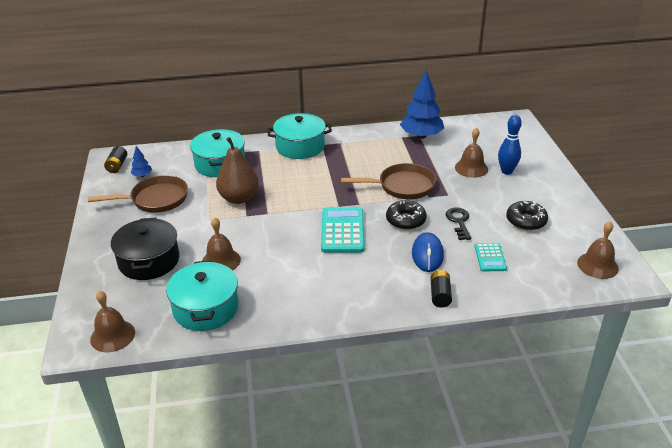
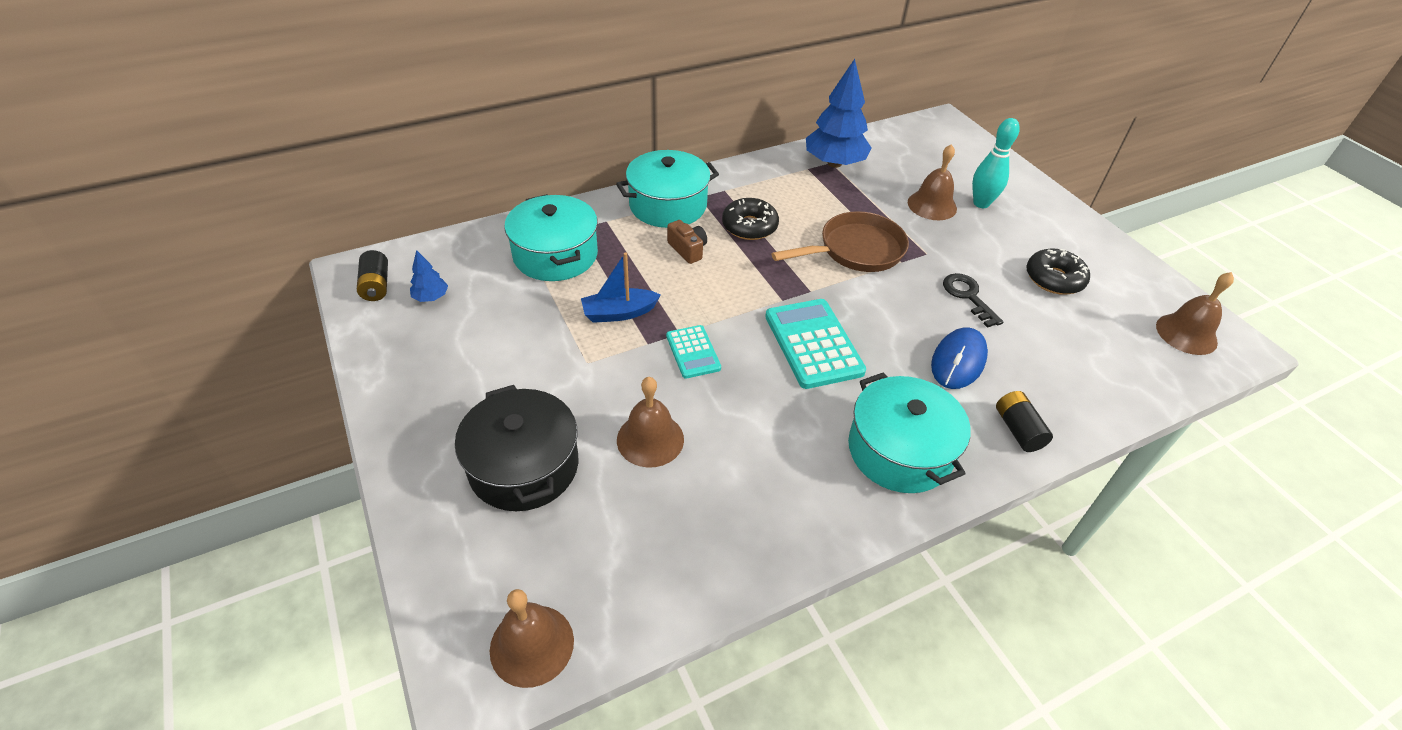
camera: 20 degrees left, 10 degrees up
(155, 199) = (477, 340): brown pan -> none
(206, 308) = (673, 542): turquoise pot -> turquoise pot (899, 450)
(239, 198) = (619, 313): brown pear -> blue boat
(298, 172) = (688, 249): none -> brown camera
(405, 220) = (893, 307): black donut -> black donut (749, 226)
(427, 254) = (958, 361): blue mouse -> blue mouse turned 45 degrees clockwise
(490, 257) = (1045, 349): turquoise calculator -> turquoise calculator (693, 352)
(506, 171) = (981, 203): blue bowling pin -> turquoise bowling pin

